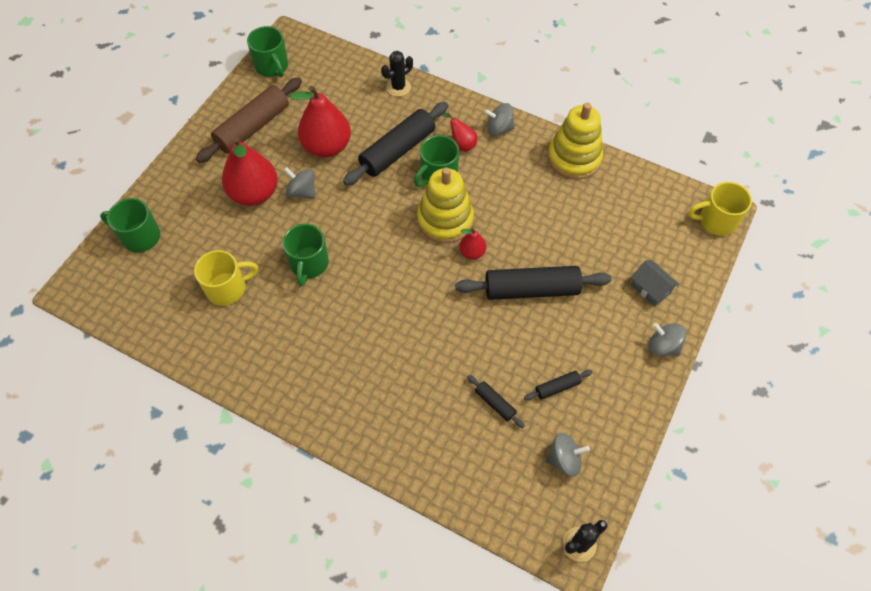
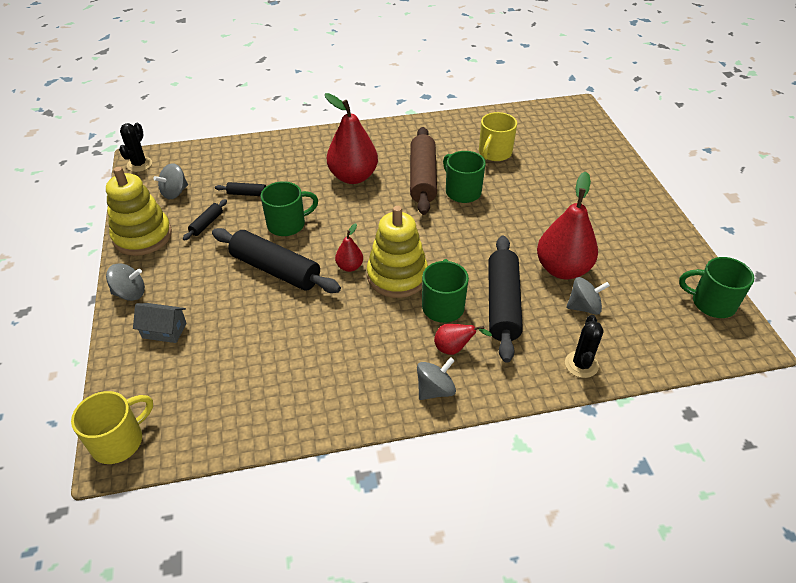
camera: 140 degrees right, 15 degrees down
(140, 236) = (589, 145): green mug -> green mug (287, 224)
(253, 127) = (638, 245): brown rolling pin -> brown rolling pin (422, 178)
(254, 193) = (562, 206): red pear -> red pear (353, 177)
(302, 192) = (532, 228): grey spinning top -> grey spinning top (584, 307)
(531, 289) = (276, 270): black rolling pin -> black rolling pin turned 75 degrees clockwise
(574, 158) = (327, 410): yellow stacking toy -> yellow stacking toy (142, 236)

